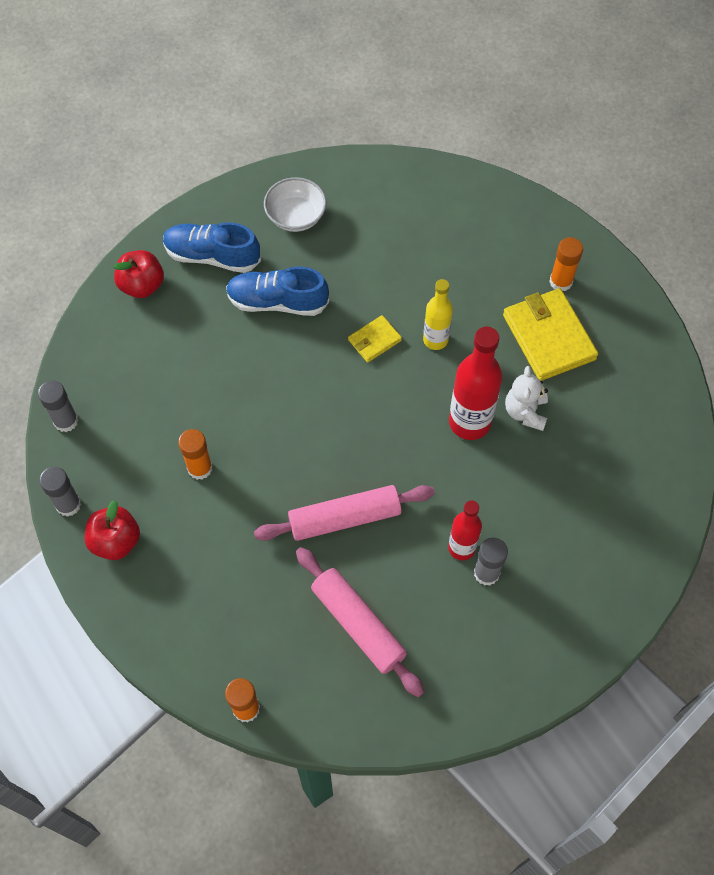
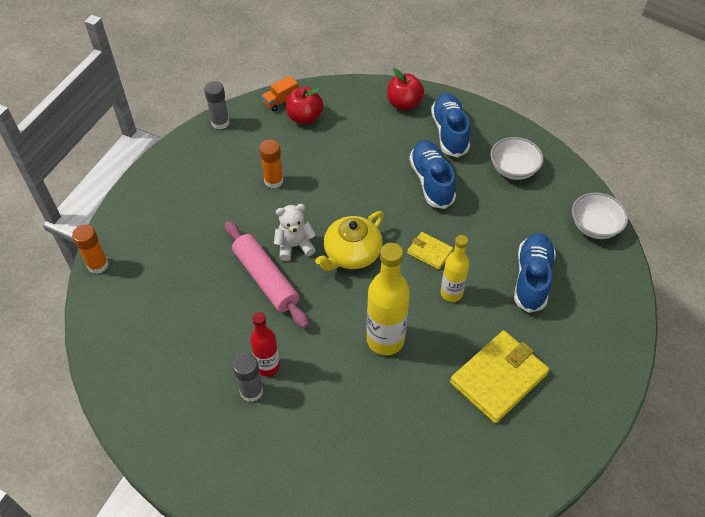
camera: 70 degrees right, 10 degrees down
(66, 421) = (281, 101): grey glue stick -> orange truck
(116, 541) = (202, 155): red apple -> red apple (304, 117)
(345, 418) = (351, 254): none -> yellow teapot
(358, 624) = (180, 314): pink rolling pin -> none
(404, 178) = (594, 226): none -> white bowl
(445, 261) = (532, 278): none -> blue shoe
(469, 422) = (385, 340): red bottle -> yellow bottle
(525, 412) = (414, 379): white teddy bear -> white teddy bear (294, 246)
(560, 281) = (562, 372): orange glue stick -> none

